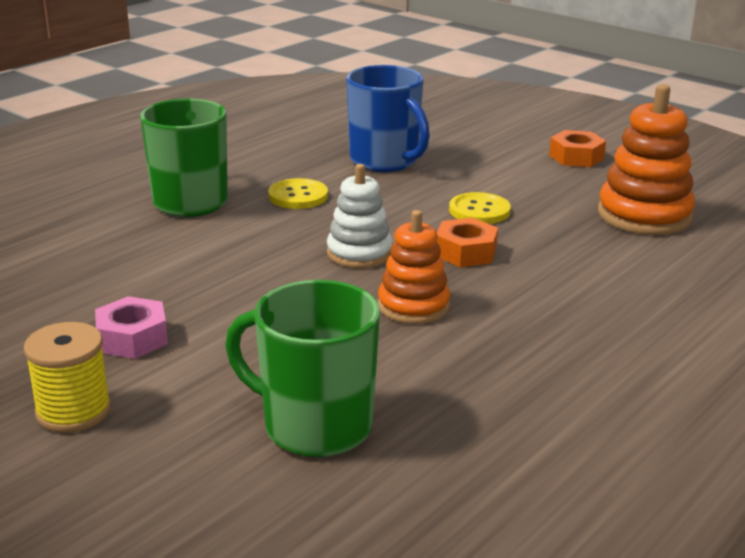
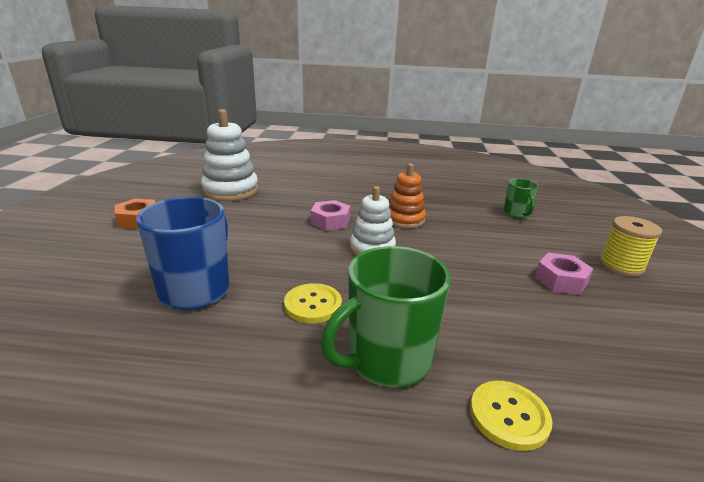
camera: 125 degrees left, 0 degrees up
(314, 426) = (516, 214): green mug -> green mug, size x0.54
(465, 252) = (330, 221): orange nut -> pink nut
(479, 211) = (267, 230): yellow button -> yellow button (509, 416)
(644, 215) = (230, 191): orange stacking toy -> white stacking toy

